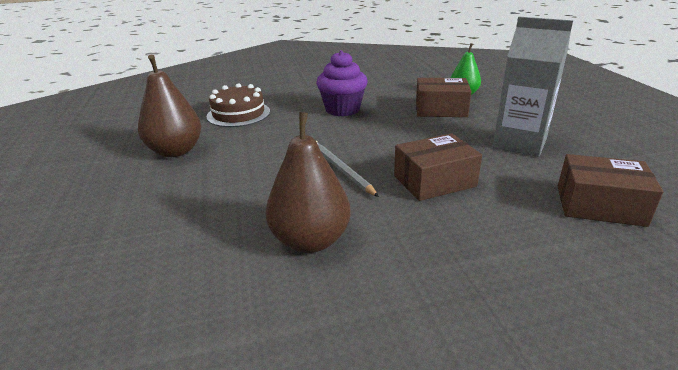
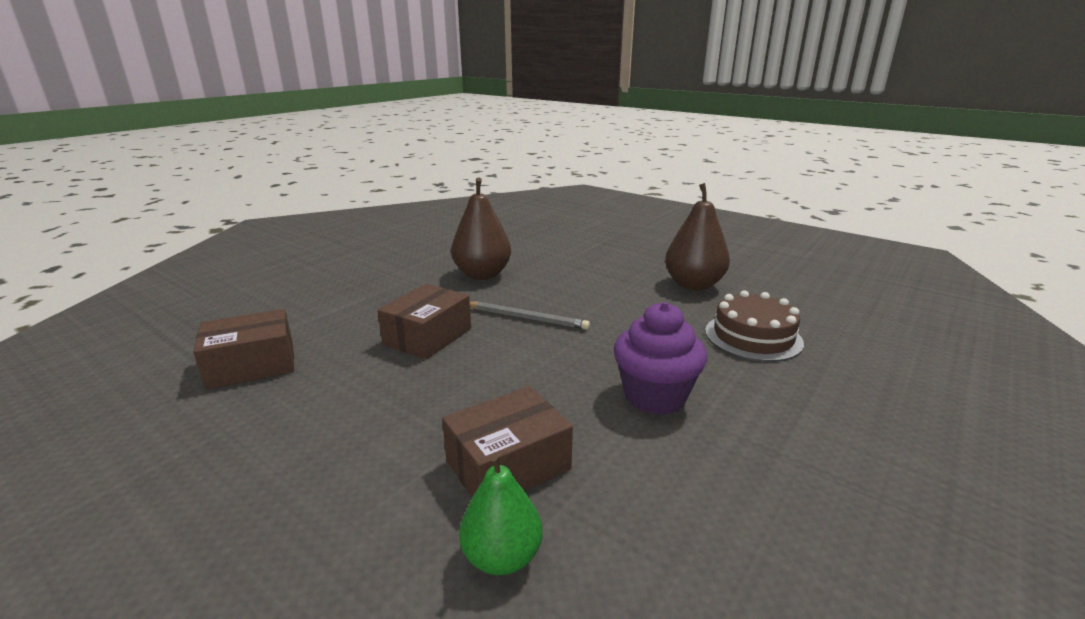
camera: 140 degrees right, 5 degrees down
(519, 143) = (341, 426): grey carton -> none

